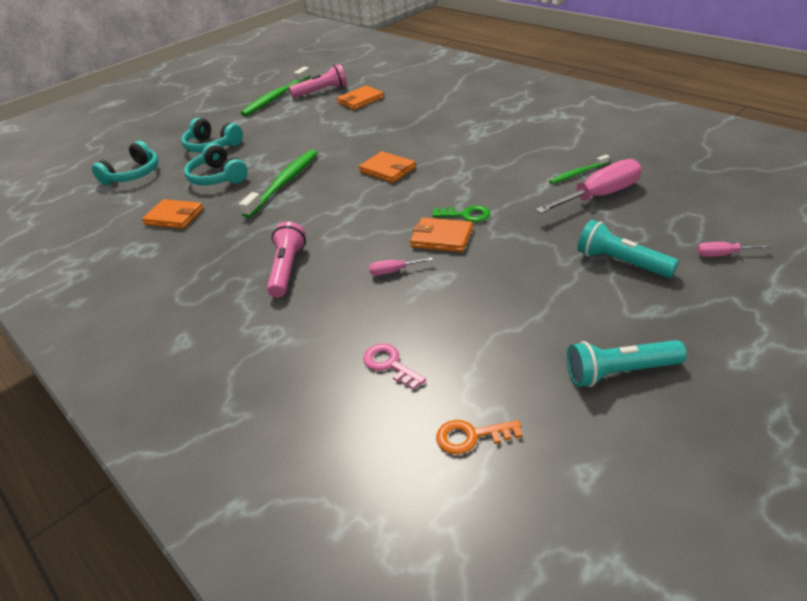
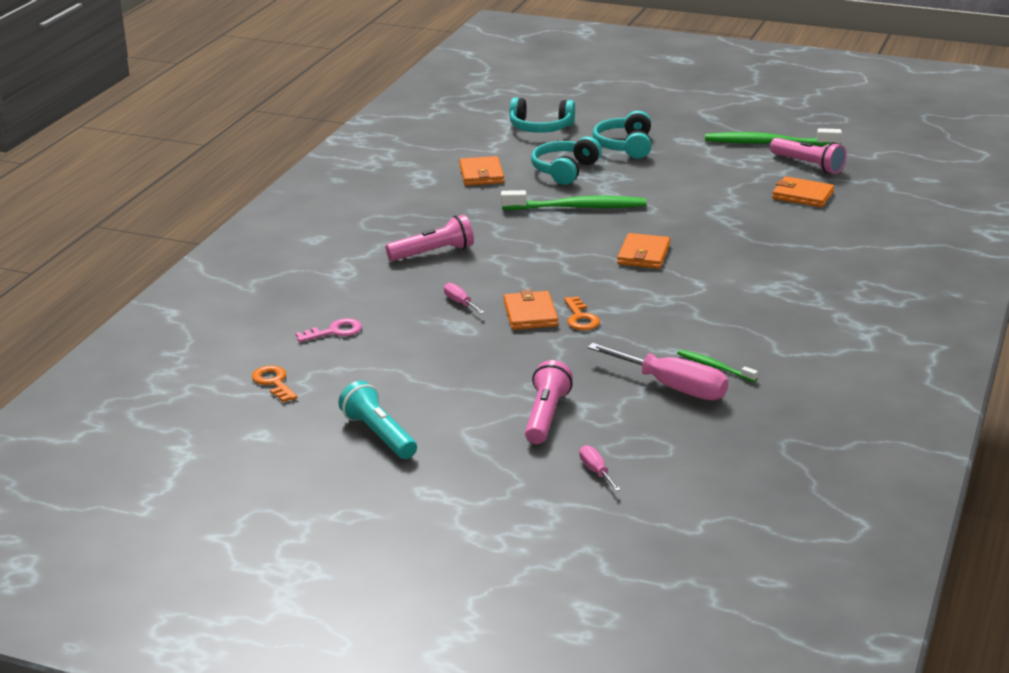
camera: 60 degrees right, 10 degrees down
(390, 364) = (335, 331): pink key -> pink key turned 45 degrees clockwise
(466, 215) = (580, 318): green key -> orange key
(621, 262) = (546, 416): turquoise flashlight -> pink flashlight

